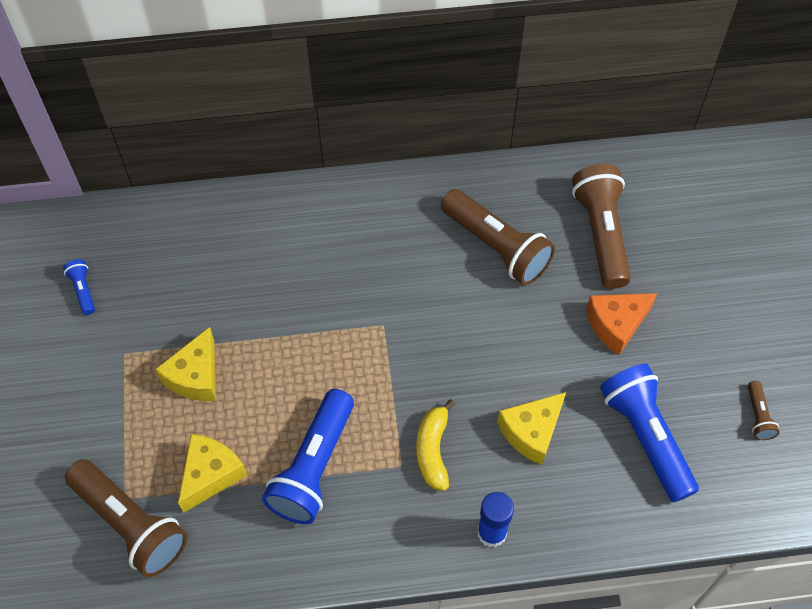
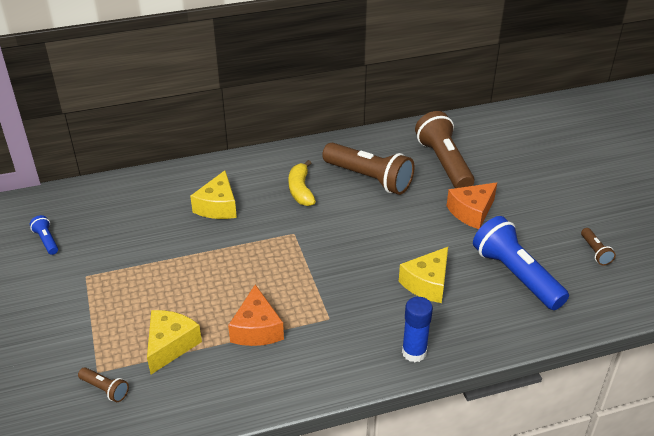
camera: 10 degrees left, 20 degrees down
(131, 525) = (105, 389): brown flashlight -> brown flashlight, size x0.45
(195, 376) = (147, 283): yellow cheese -> yellow cheese (218, 206)
(313, 467) = (256, 329): blue flashlight -> orange cheese
(433, 450) = (352, 305): yellow banana -> yellow banana (301, 190)

